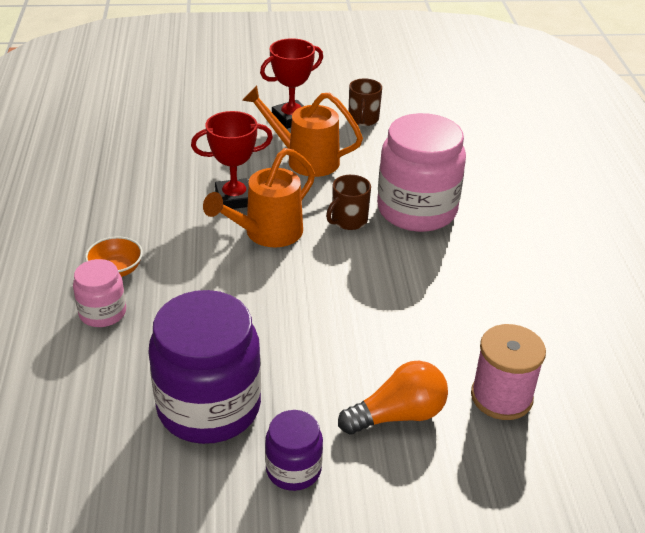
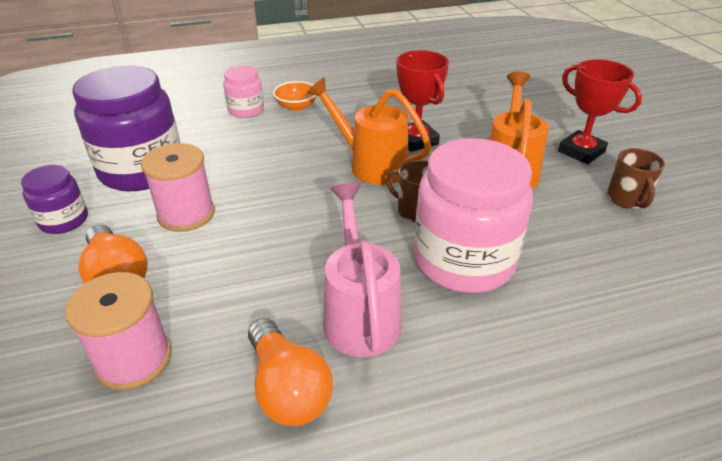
camera: 80 degrees right, 0 degrees up
(311, 367) = (186, 214): none -> pink spool
(363, 119) = (627, 199): brown mug -> brown mug turned 90 degrees counterclockwise
(466, 270) = (360, 314): none -> pink watering can
(533, 314) = (287, 388): none -> orange light bulb

